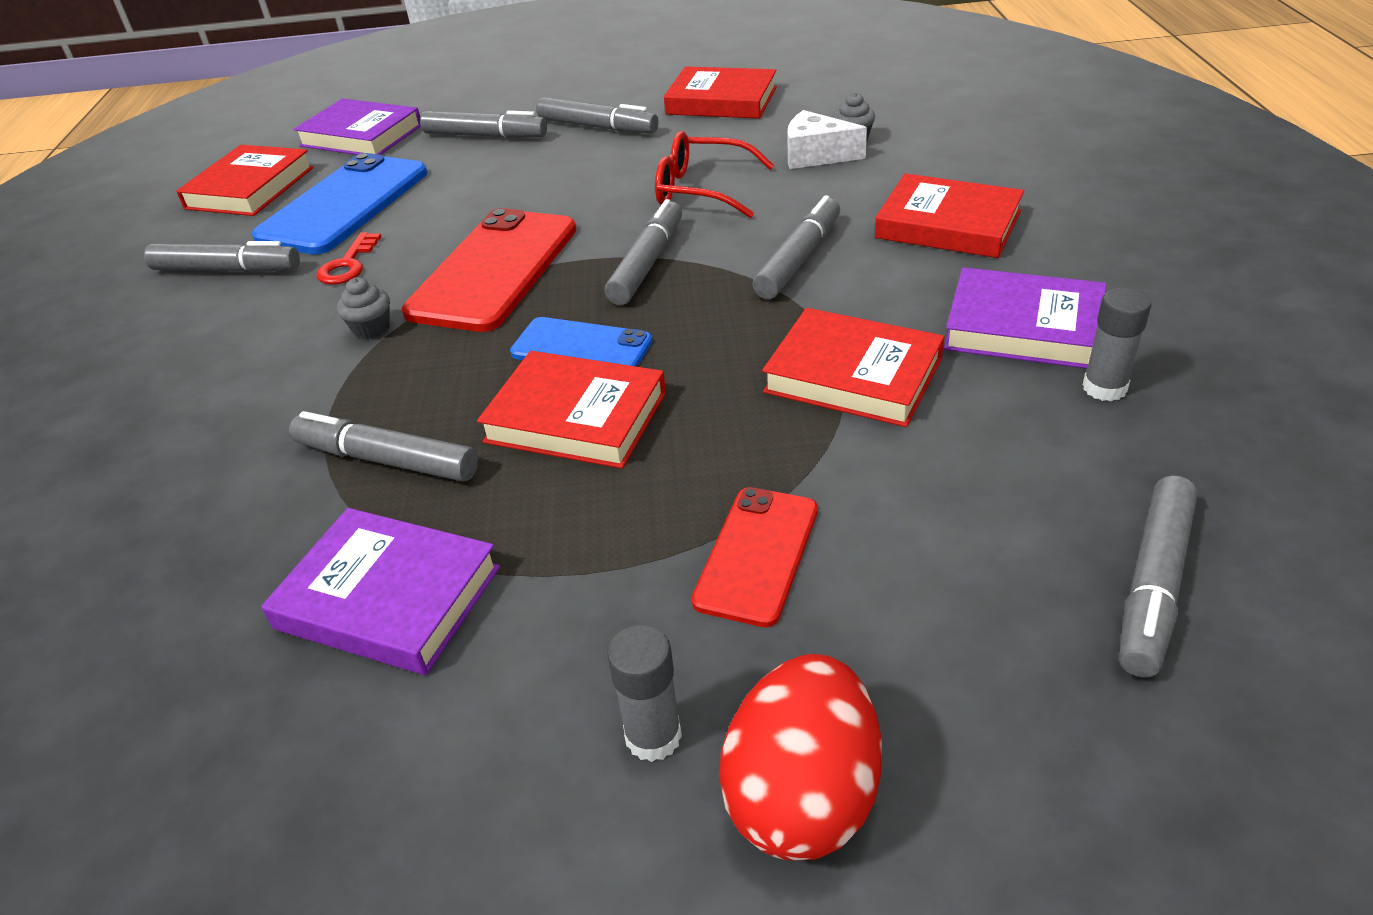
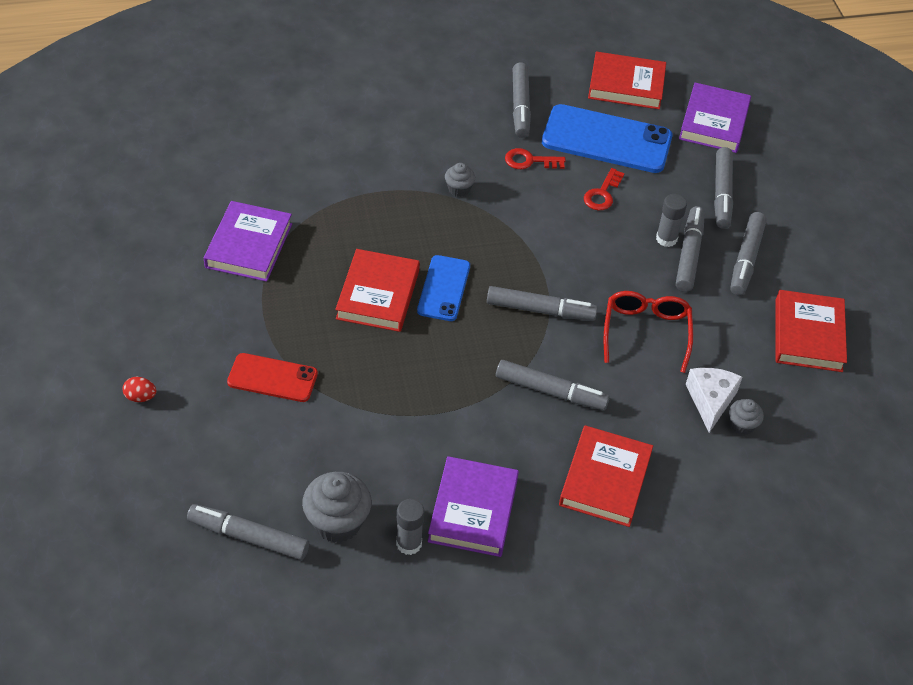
camera: 75 degrees right, 10 degrees up
(386, 460) = (342, 223): grey marker -> grey marker (689, 254)
(445, 211) = (602, 194): none -> red key
(494, 270) = (527, 233): red phone -> none
(653, 736) = (170, 347): grey glue stick -> grey glue stick (666, 239)
(802, 795) = (140, 397): red egg -> red egg, size x0.42
(853, 375) = (419, 419): red book -> none
(1085, 466) = (337, 522): none -> grey cupcake

